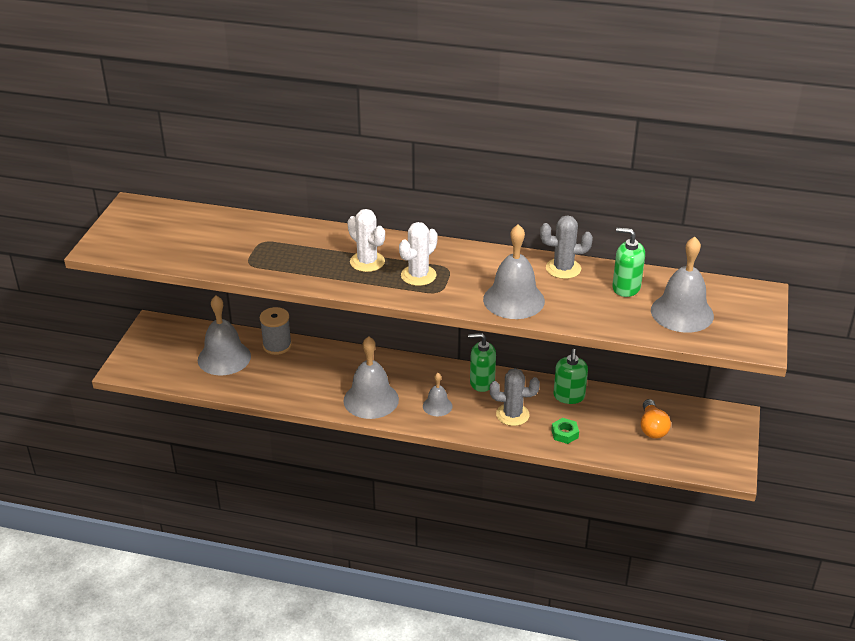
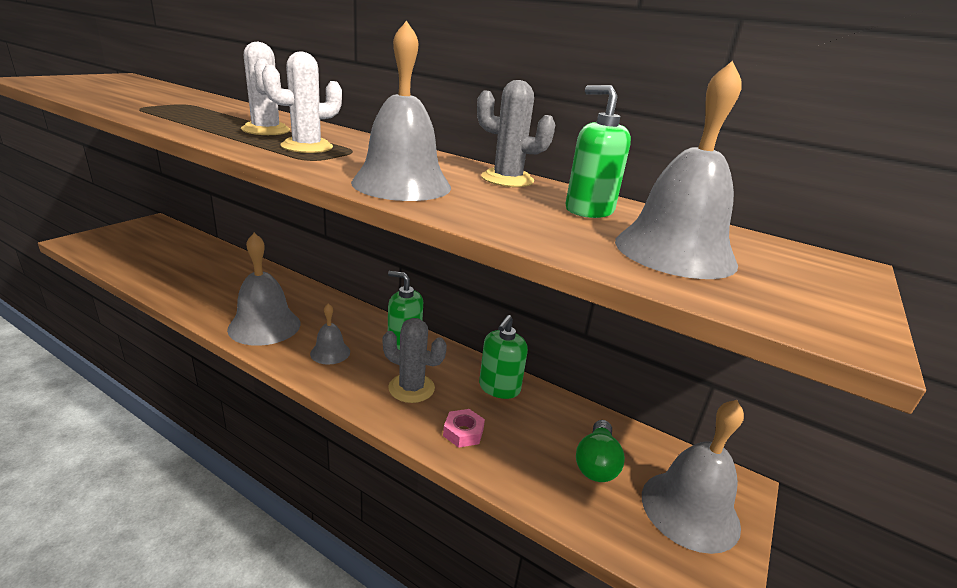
camera: 15 degrees right, 10 degrees down
(224, 358) = (173, 256): grey bell -> grey bell (690, 510)
(277, 345) = (233, 260): grey spool -> none
(564, 434) = (463, 432): green nut -> pink nut
(652, 428) = (596, 463): orange light bulb -> green light bulb

